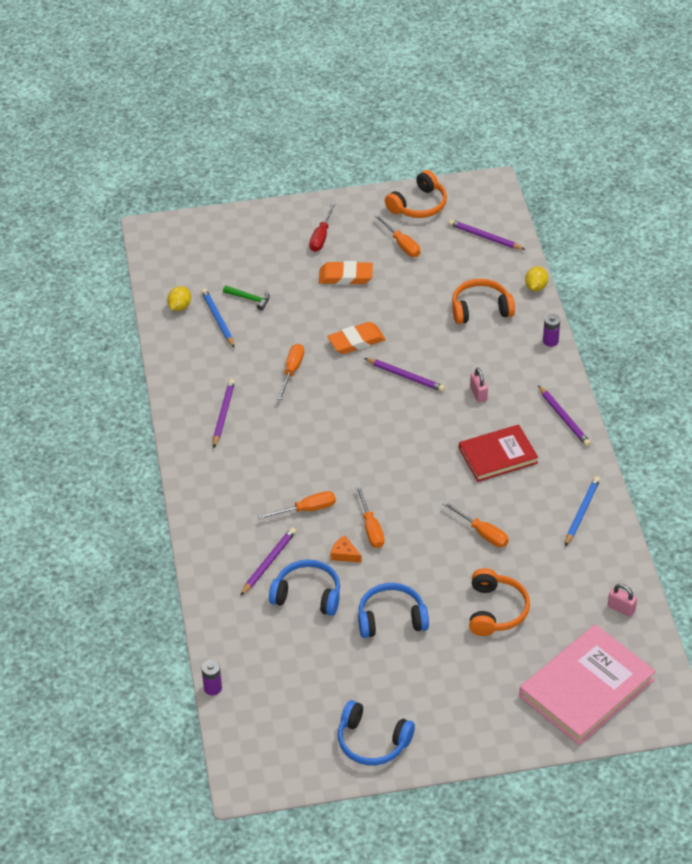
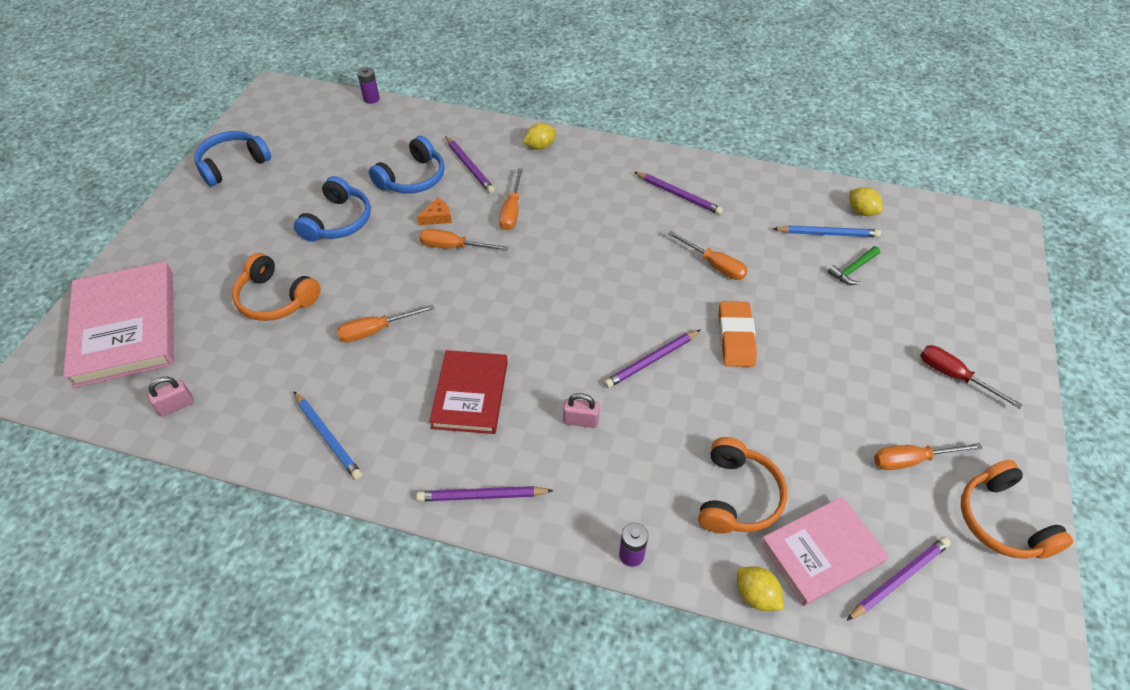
camera: 115 degrees right, 5 degrees up
(211, 525) = (540, 146): none -> yellow lemon
(345, 276) = (862, 371): orange eraser -> none
(491, 268) = (821, 552): none -> pink book

